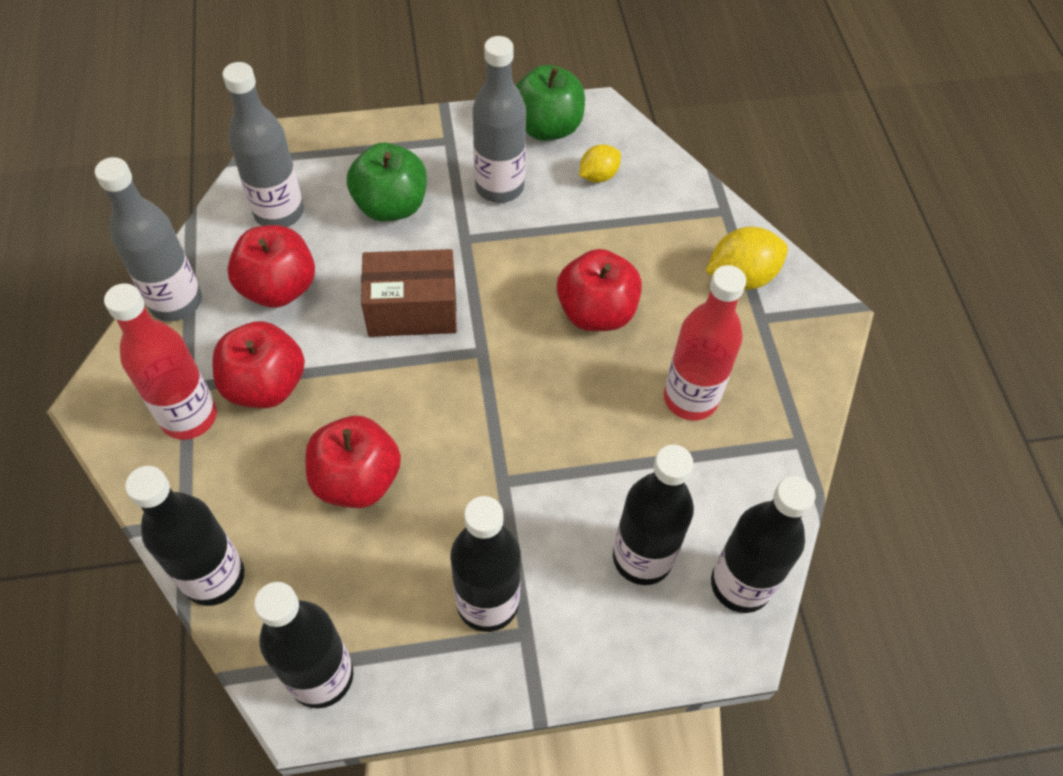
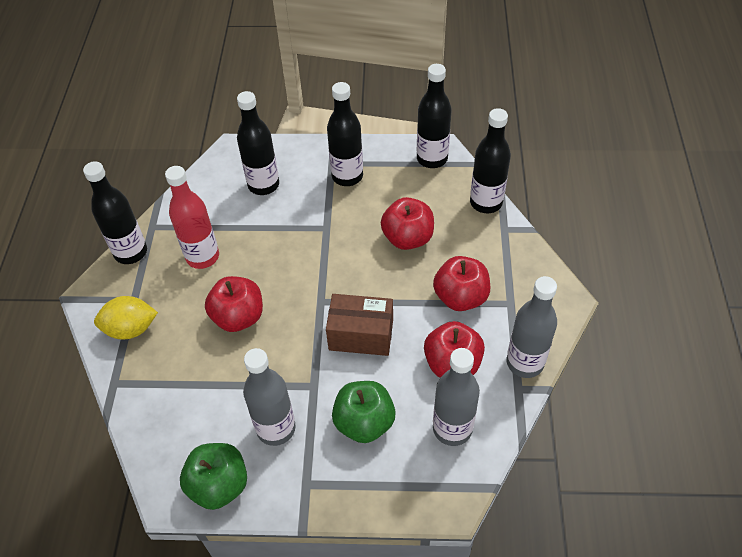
camera: 165 degrees left, 5 degrees down
(189, 417) = (507, 284): red bottle -> none
(598, 176) = (195, 428): yellow lemon -> none
(740, 584) = (220, 169): black bottle -> black bottle (131, 252)

